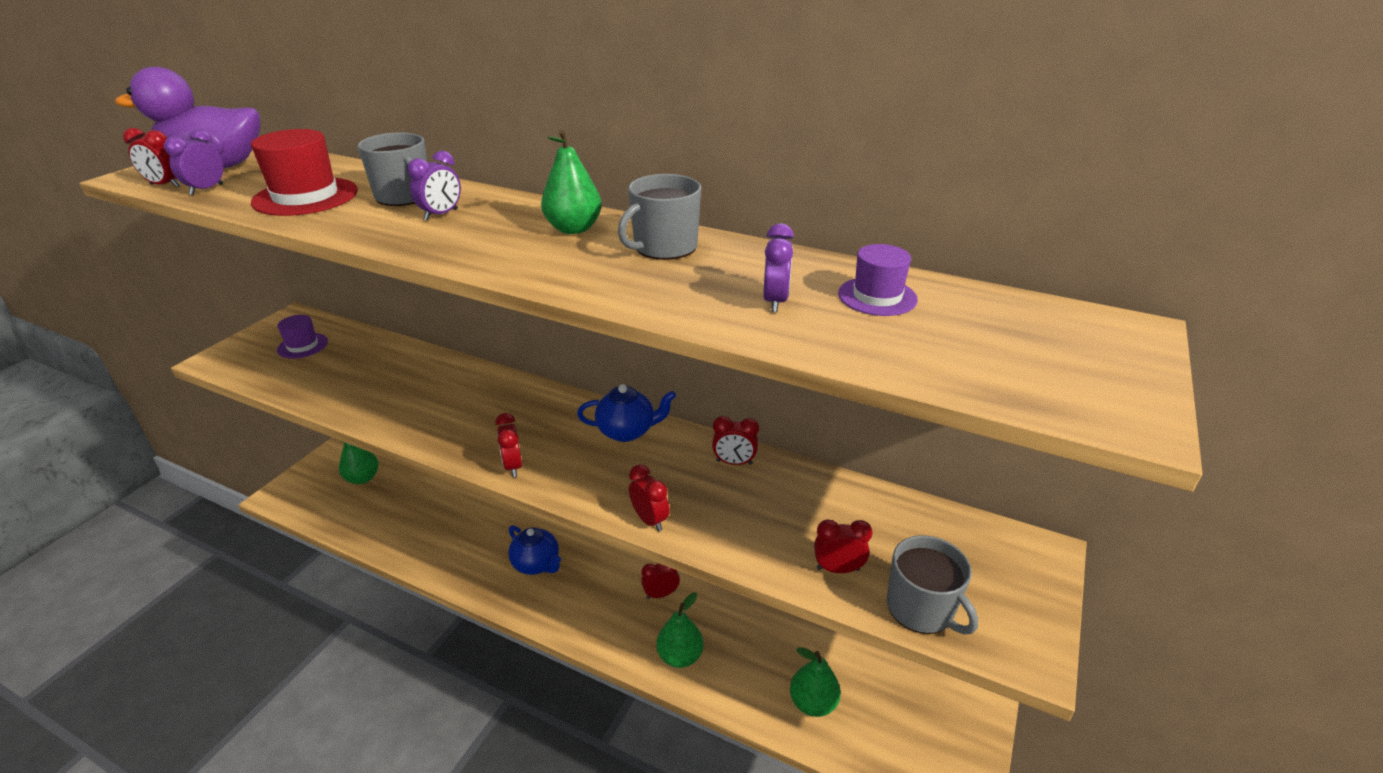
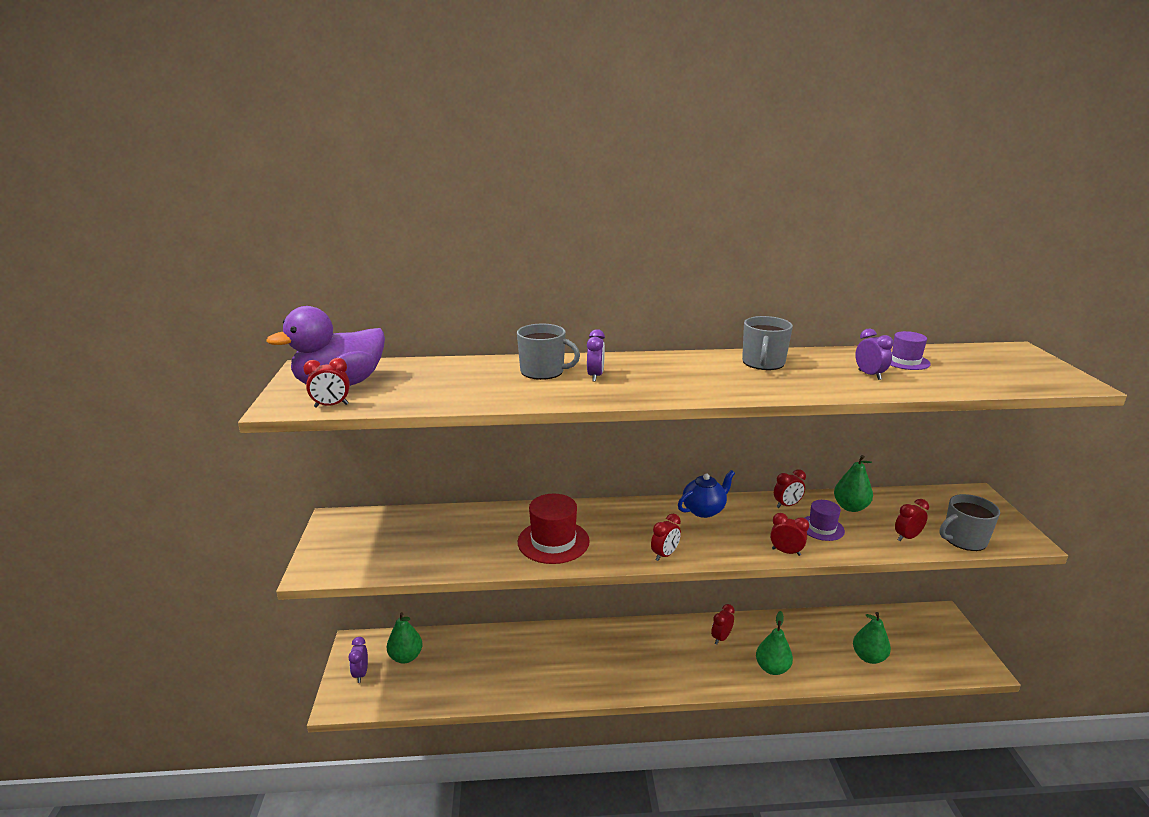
camera: 30 degrees left, 10 degrees down
(206, 190) = (377, 400): purple clock -> purple clock (361, 674)
(302, 346) = (379, 536): purple hat -> purple hat (822, 528)
(305, 197) = (471, 387): red hat -> red hat (553, 541)
(513, 466) = (664, 555): red clock -> red clock turned 90 degrees counterclockwise
(537, 564) = (619, 656): blue teapot -> none
(573, 229) = (693, 365): green pear -> green pear (850, 507)
(921, 608) = (963, 539): grey mug -> grey mug turned 135 degrees clockwise

